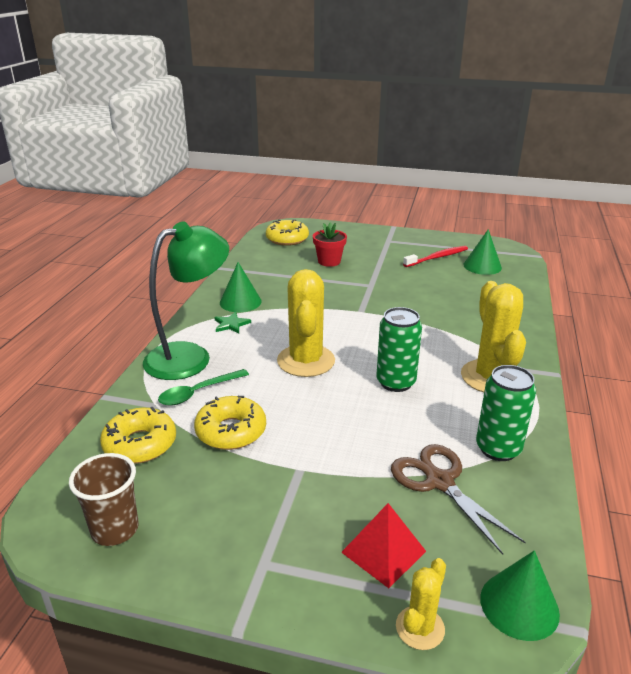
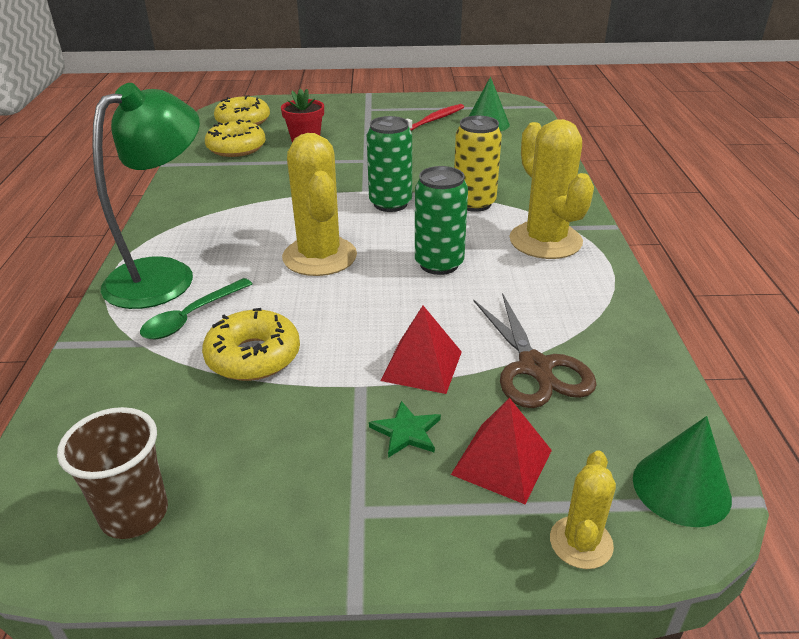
camera: 15 degrees left, 5 degrees up
(140, 444) = (132, 395): yellow donut -> yellow donut (236, 148)
(231, 324) = (206, 228): green star -> green star (406, 431)
(240, 302) = (209, 200): green cone -> none
(351, 463) = (421, 366): none -> red pyramid
(439, 482) = (535, 367): brown scissors -> brown scissors turned 150 degrees counterclockwise
(444, 335) = (474, 203): none -> yellow can
(498, 449) = (585, 317): green can -> green can (390, 204)

